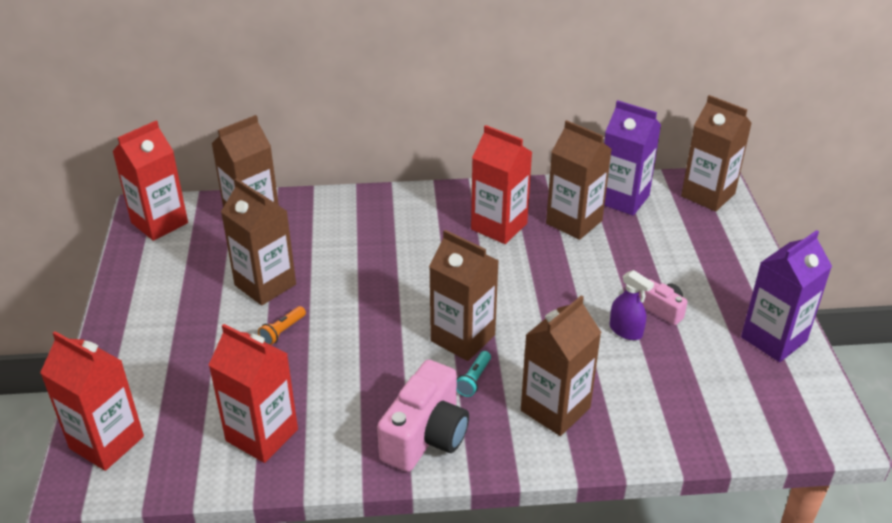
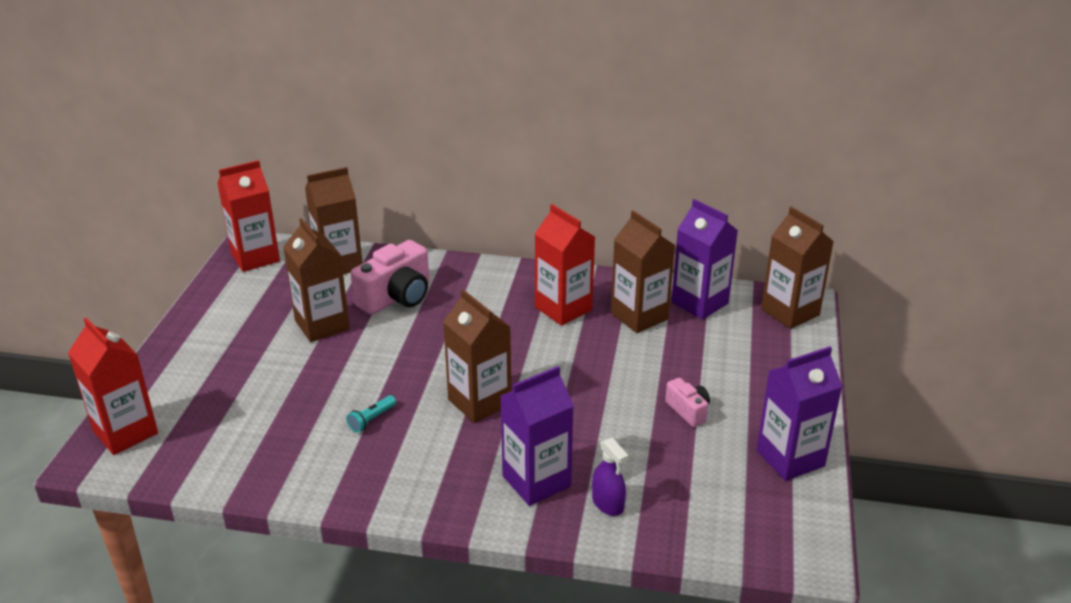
camera: 15 degrees right, 5 degrees down
(262, 435) = (258, 452): red carton -> none
(282, 331) = (318, 367): orange flashlight -> none
(426, 436) = (403, 481): pink camera -> pink camera (397, 297)
(474, 380) = (472, 441): turquoise flashlight -> turquoise flashlight (372, 419)
(555, 409) = (536, 481): brown carton -> purple carton
(626, 331) = (641, 423): purple spray bottle -> purple spray bottle (608, 504)

